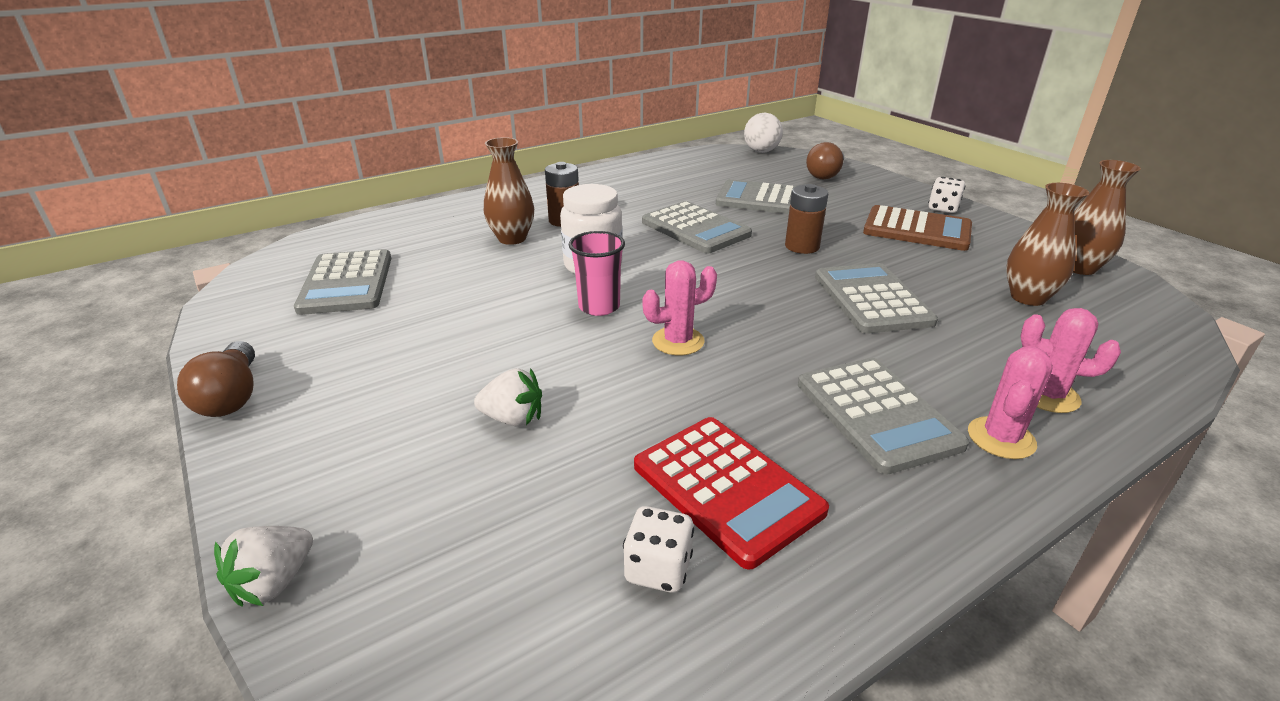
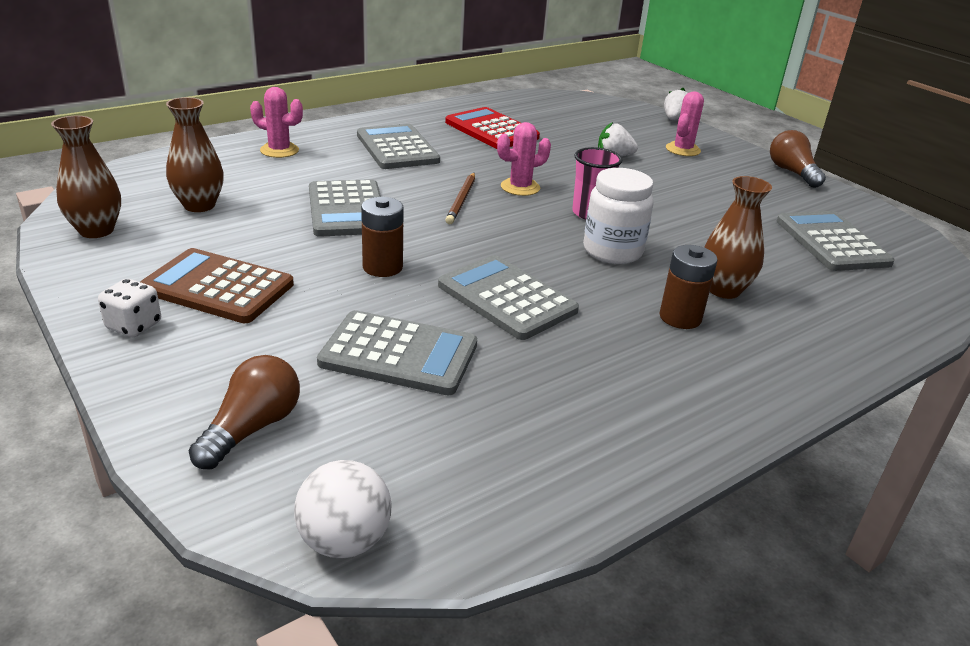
camera: 175 degrees right, 0 degrees up
(658, 569) = (522, 114): white dice -> none
(750, 317) = (461, 200): none -> brown pencil
(1001, 438) = (333, 137): pink cactus -> pink cactus (683, 150)

